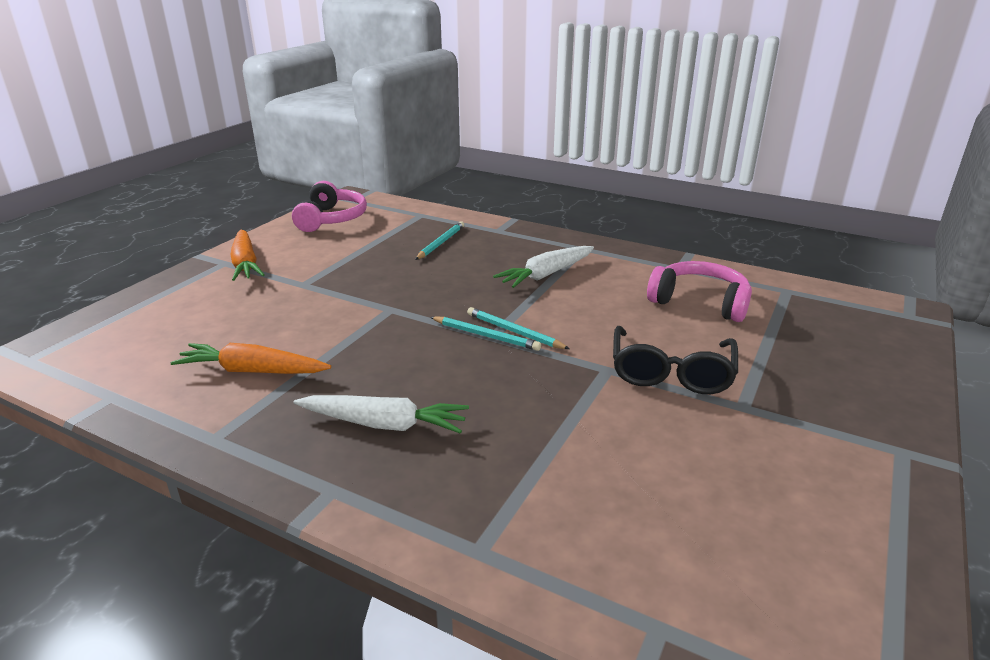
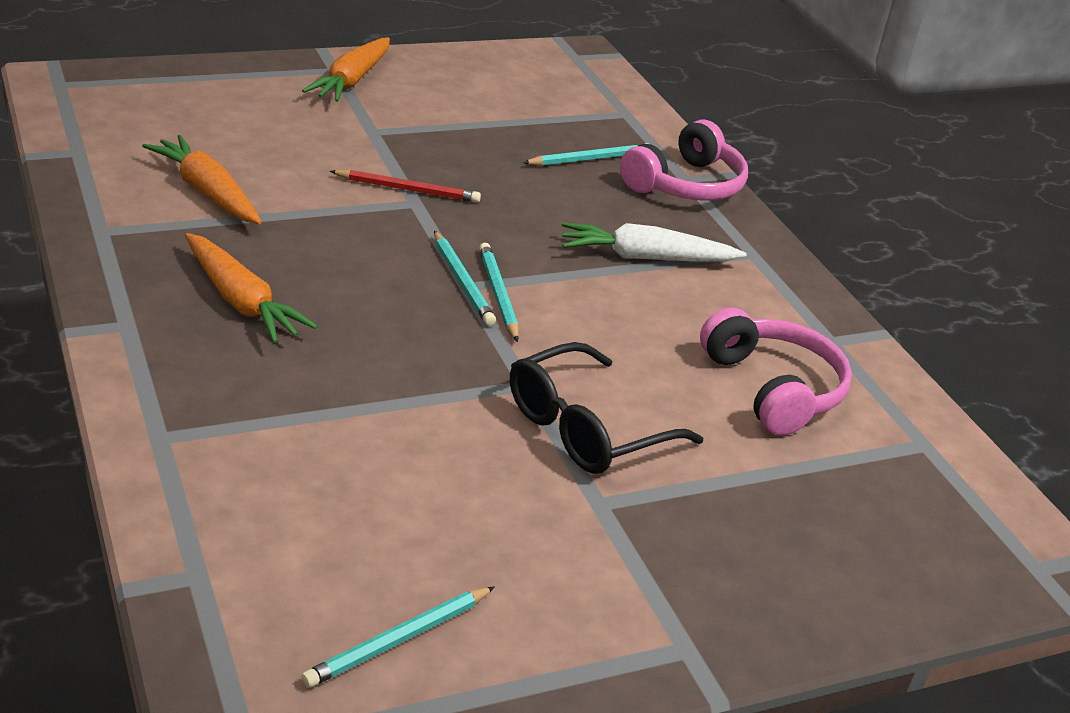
camera: 35 degrees right, 5 degrees up
(331, 219) = (515, 70): pink headphones -> pink headphones (686, 185)
(375, 304) = (407, 190): none -> red pencil
(384, 424) = (241, 301): white carrot -> orange carrot
(813, 564) = (399, 639): none -> turquoise pencil

